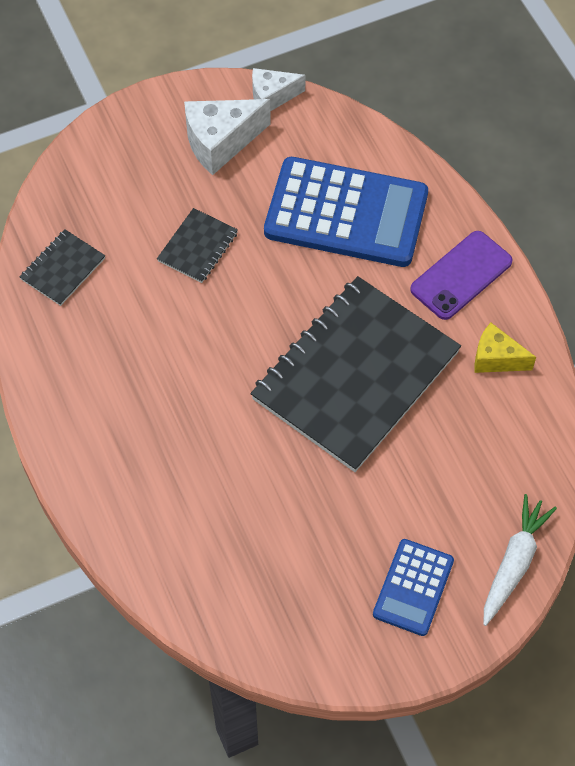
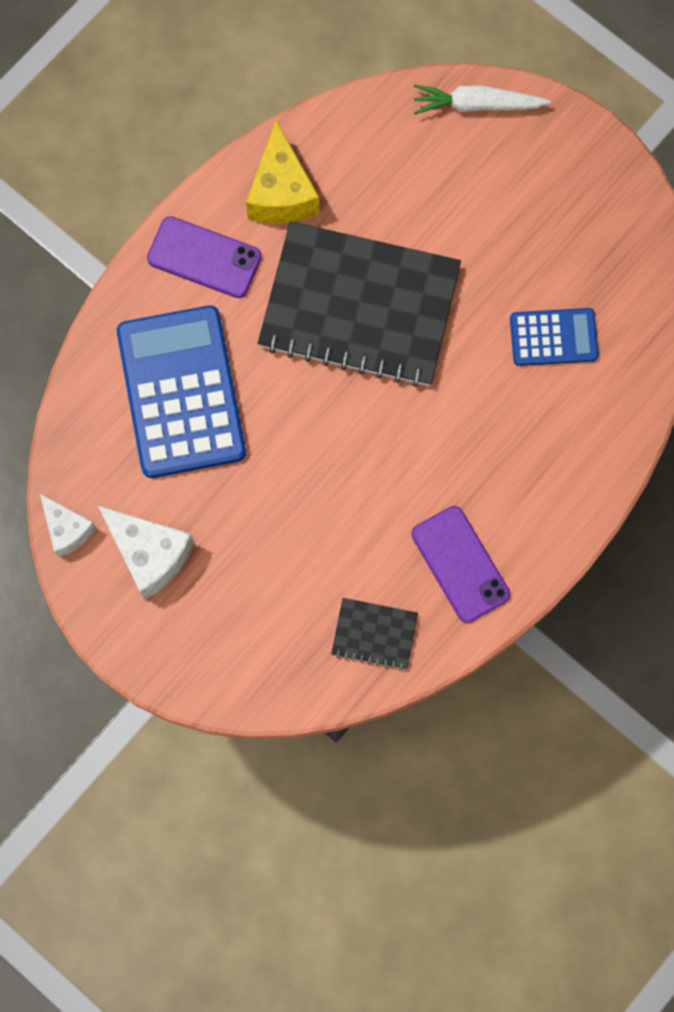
camera: 115 degrees left, 15 degrees up
(82, 356) = (460, 564): none -> purple phone
(198, 247) = (287, 516): black notebook -> none
(413, 587) = (540, 175): blue calculator -> blue calculator (553, 337)
(496, 358) = (281, 193): yellow cheese -> yellow cheese, size x1.58

